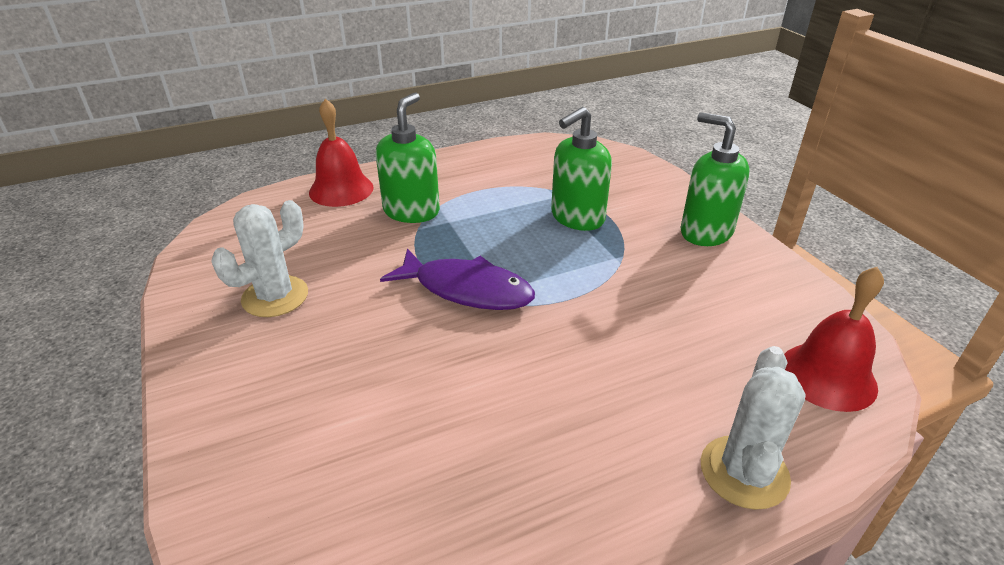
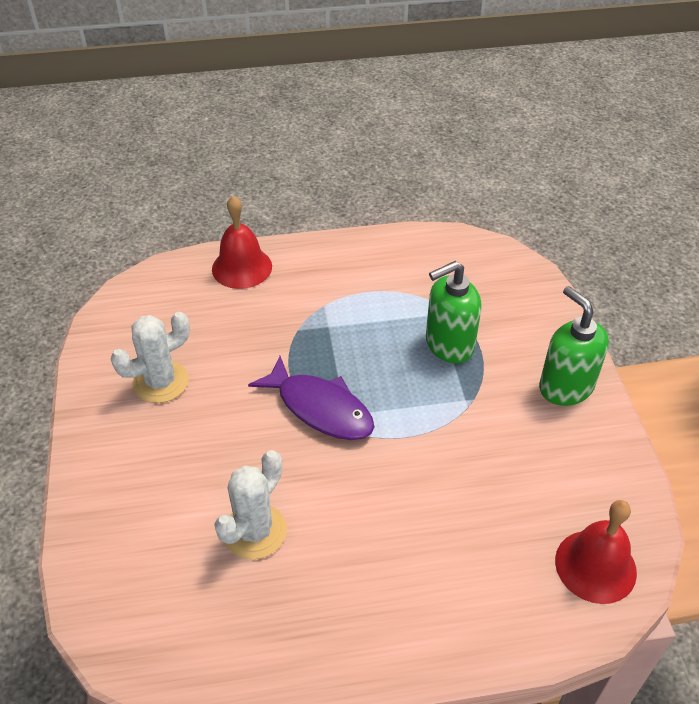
camera: 15 degrees right, 10 degrees up
(411, 211) = (298, 307): green soap dispenser -> none
(744, 472) = (477, 633): white cactus -> white cactus (255, 531)

